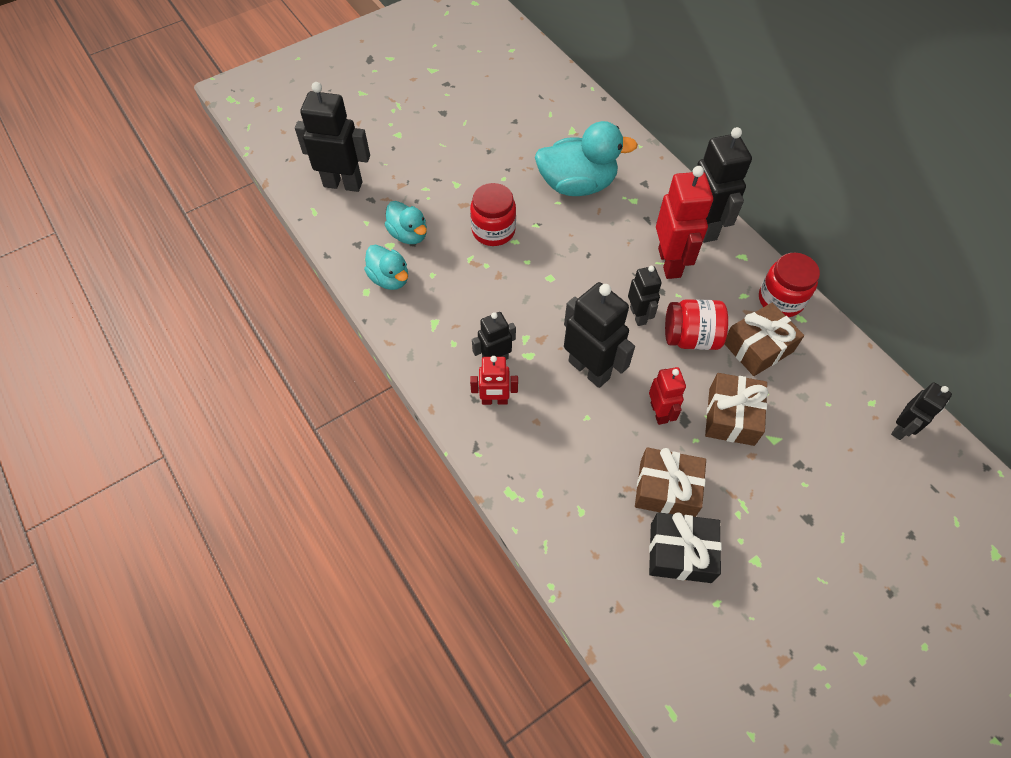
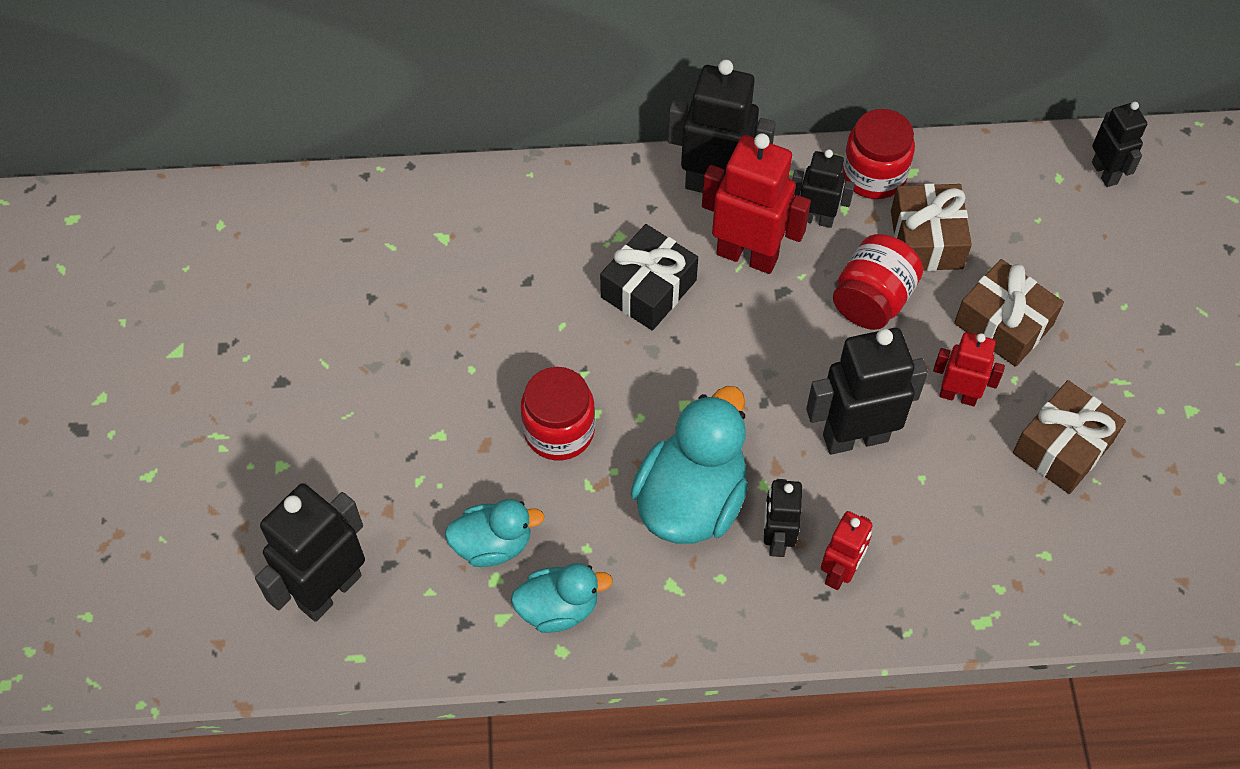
camera: 60 degrees left, 0 degrees up
(577, 185) = (547, 286): turquoise duck -> turquoise duck (691, 500)
(638, 315) = (806, 337): black robot -> black robot (816, 219)
(680, 553) = (1147, 479): black gift -> black gift (648, 289)

